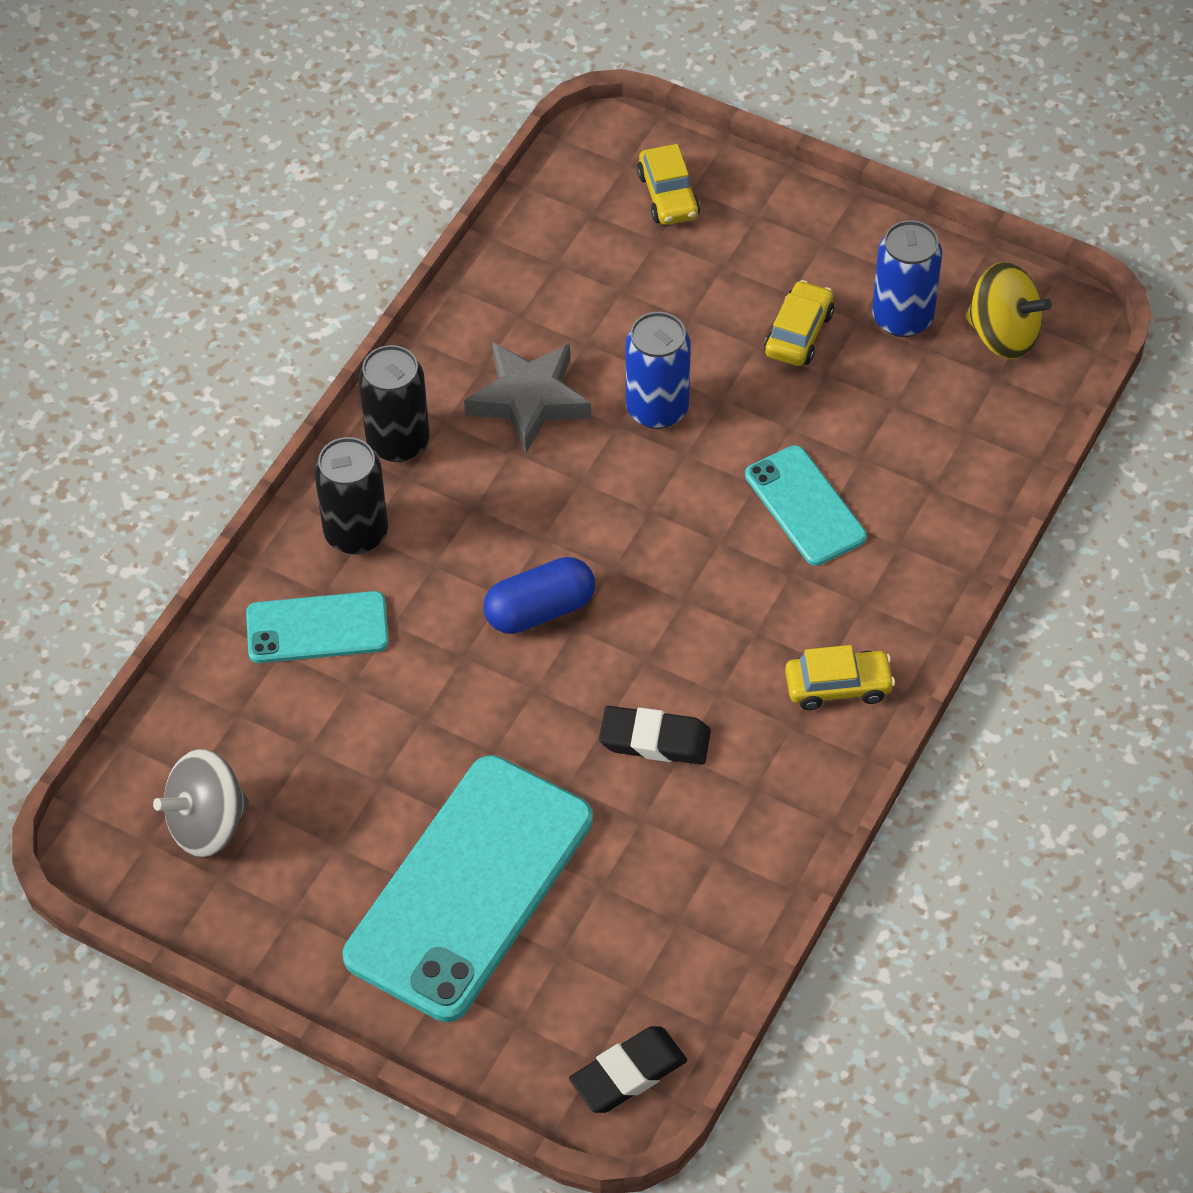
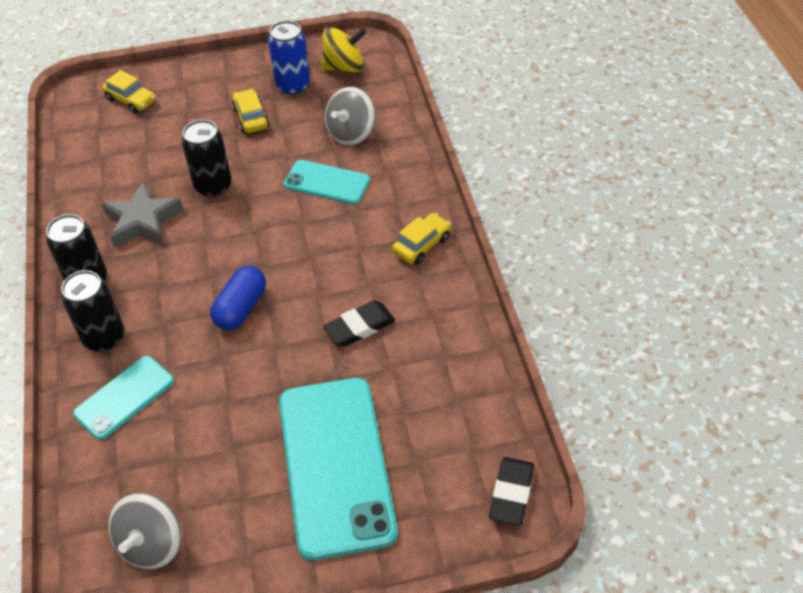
camera: 40 degrees left, 5 degrees down
(657, 409) = (213, 186): blue can -> black can
(909, 452) = (351, 133): none -> grey spinning top

